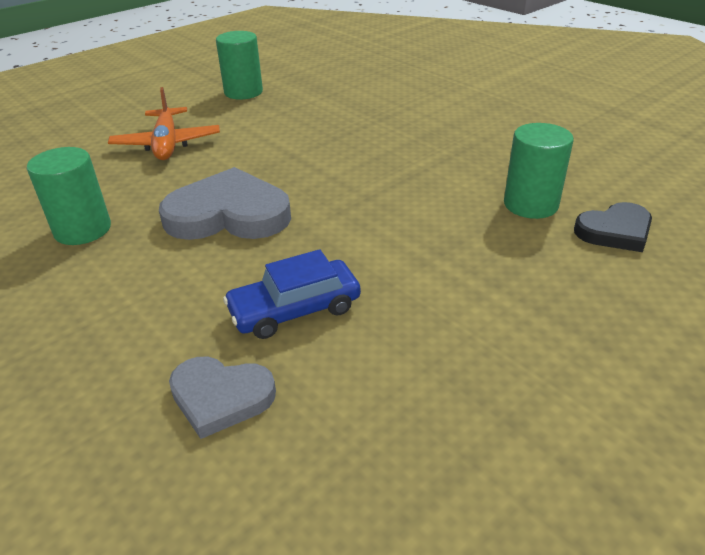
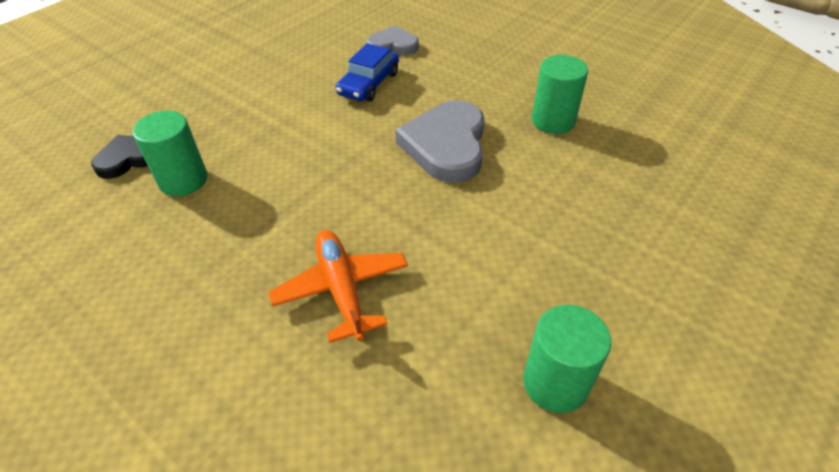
camera: 170 degrees right, 10 degrees up
(167, 144) = (573, 233): orange plane -> orange plane (342, 289)
(229, 214) = (446, 145): grey heart -> grey heart turned 105 degrees clockwise
(295, 309) = (369, 84): blue car -> blue car turned 150 degrees clockwise

